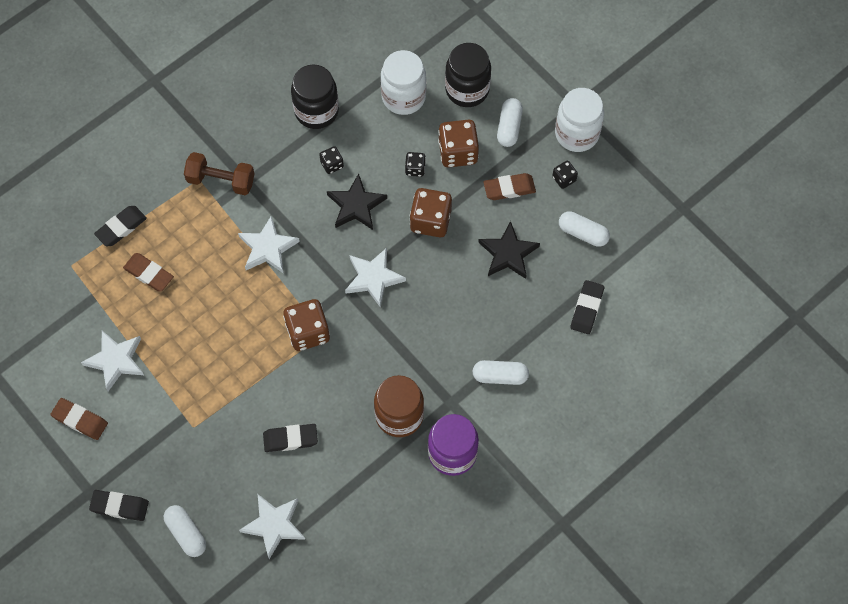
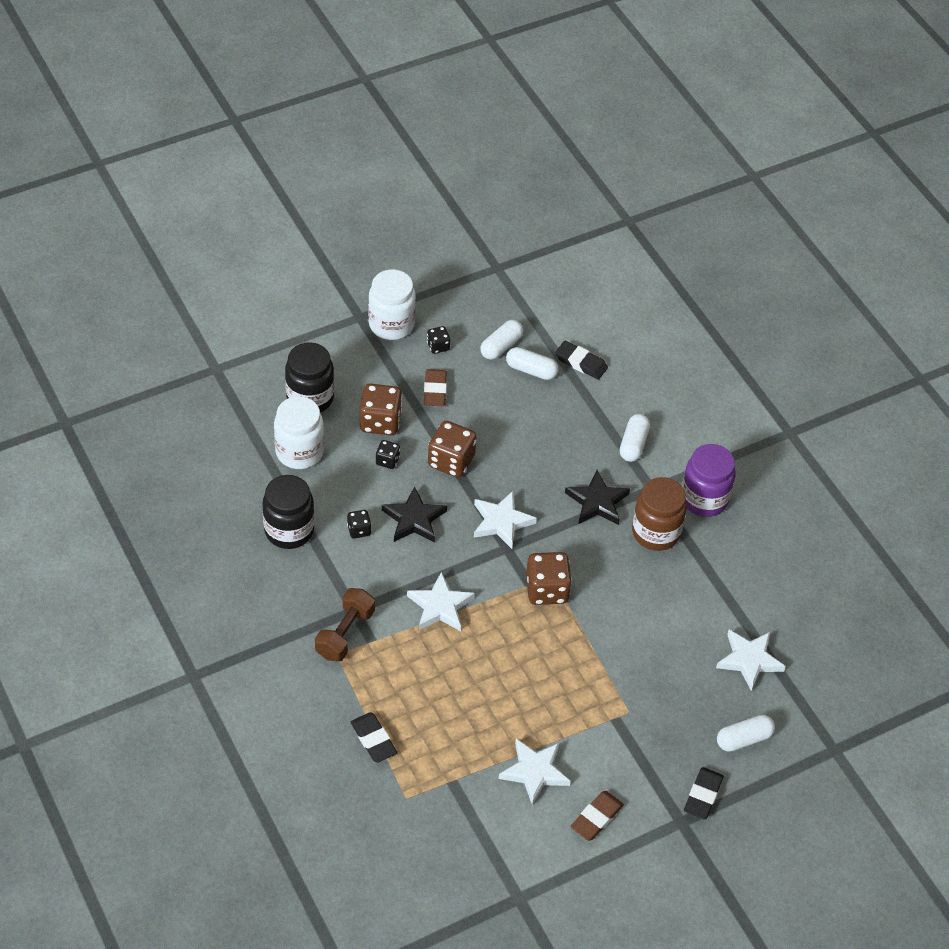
camera: 80 degrees left, 15 degrees down
(149, 274) = (438, 722): brown eraser -> none
(290, 439) = (660, 628): black eraser -> none
(508, 253) = (506, 408): black star -> black star (597, 502)
(509, 127) = (366, 374): white capsule -> white capsule (531, 370)

